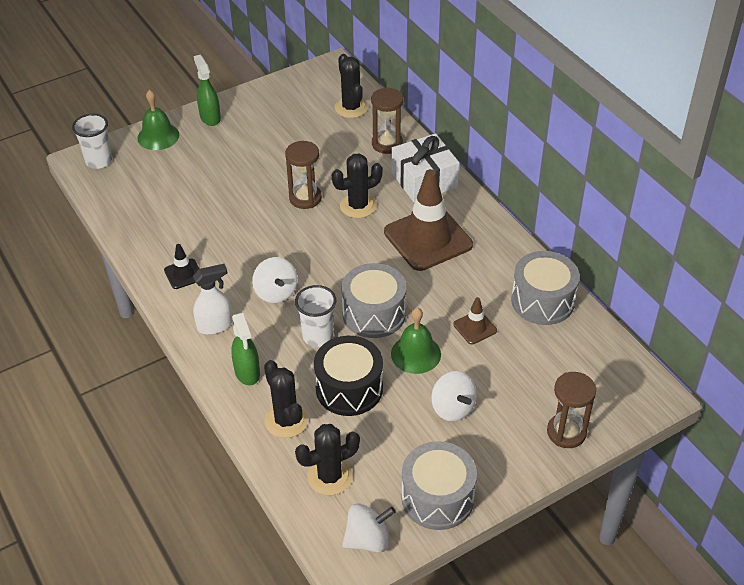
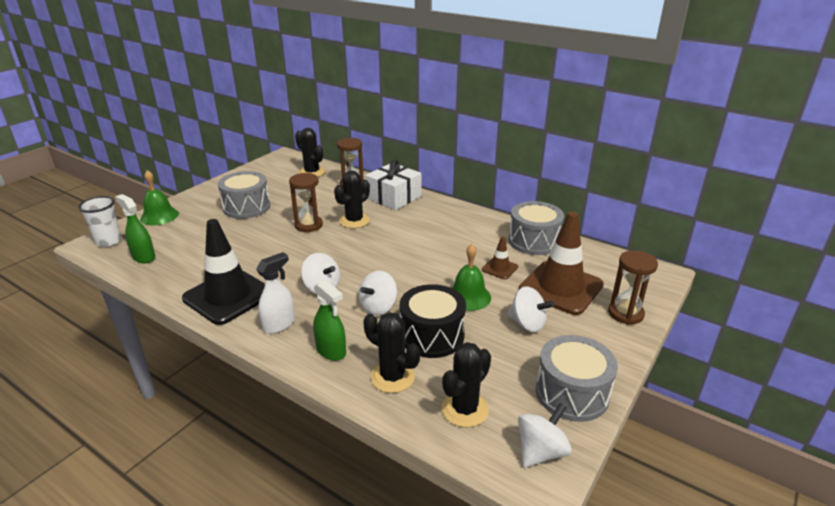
camera: 25 degrees left, 15 degrees down
(183, 274) = (228, 296): black traffic cone -> black traffic cone, size x2.21
(210, 117) = (200, 197): green spray bottle -> green spray bottle (143, 257)
(318, 336) = (378, 307): white cup -> white spinning top
(374, 313) = (415, 280): grey drum -> grey drum (246, 207)
(428, 238) = (422, 227): brown traffic cone -> brown traffic cone (560, 288)

